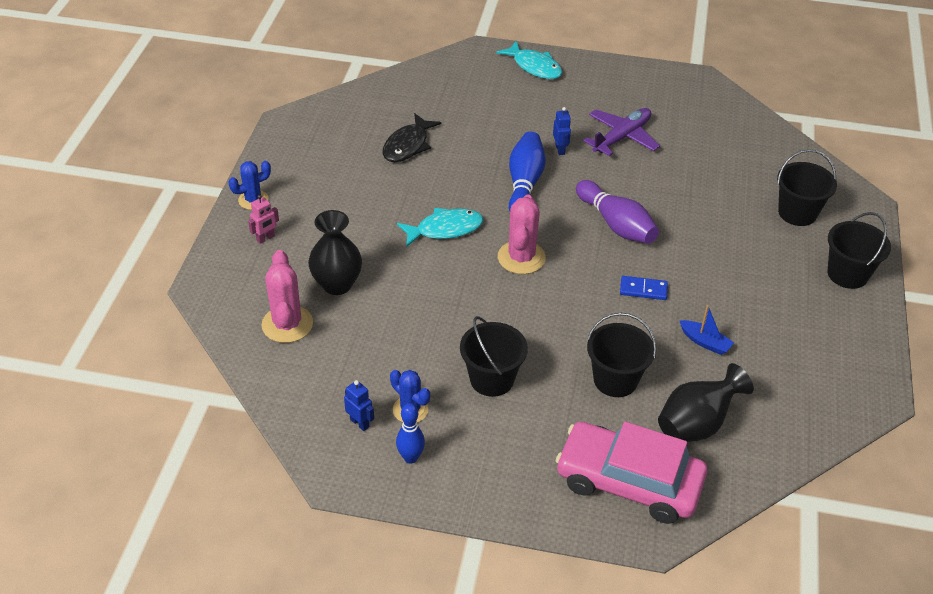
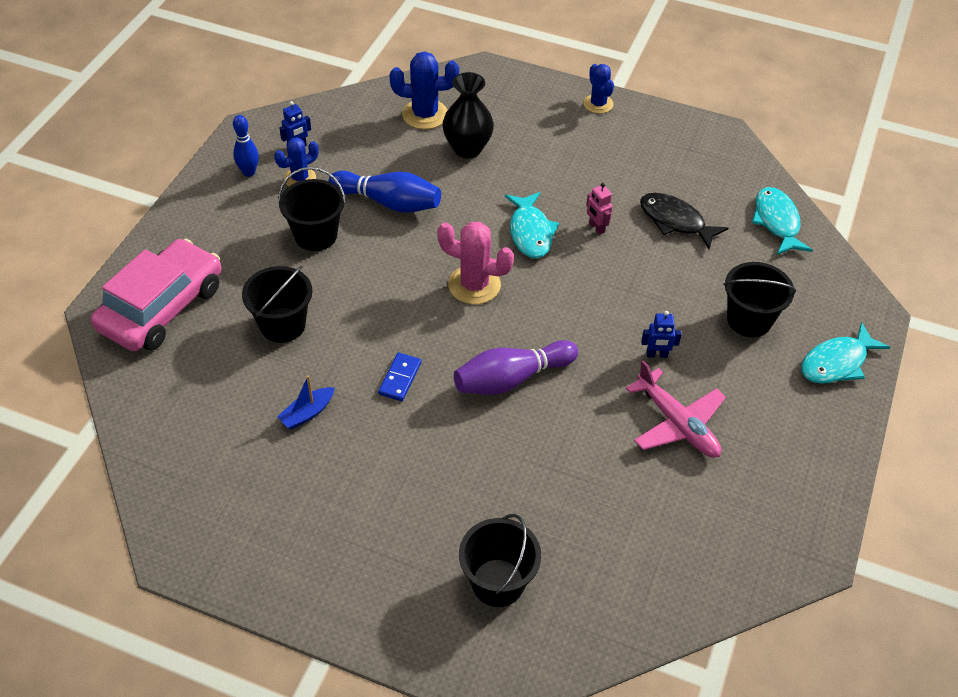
camera: 100 degrees right, 5 degrees up
(265, 238) = (541, 108): pink robot -> pink robot (596, 228)
(287, 324) = (425, 114): pink cactus -> blue cactus
(394, 92) = (777, 222): none -> turquoise fish
(524, 184) = (595, 309): blue bowling pin -> blue bowling pin (389, 202)
(622, 137) = (677, 424): purple plane -> pink plane
(696, 424) = (204, 375): black vase -> none
(847, 274) = (371, 600): black bucket -> black bucket (749, 320)

